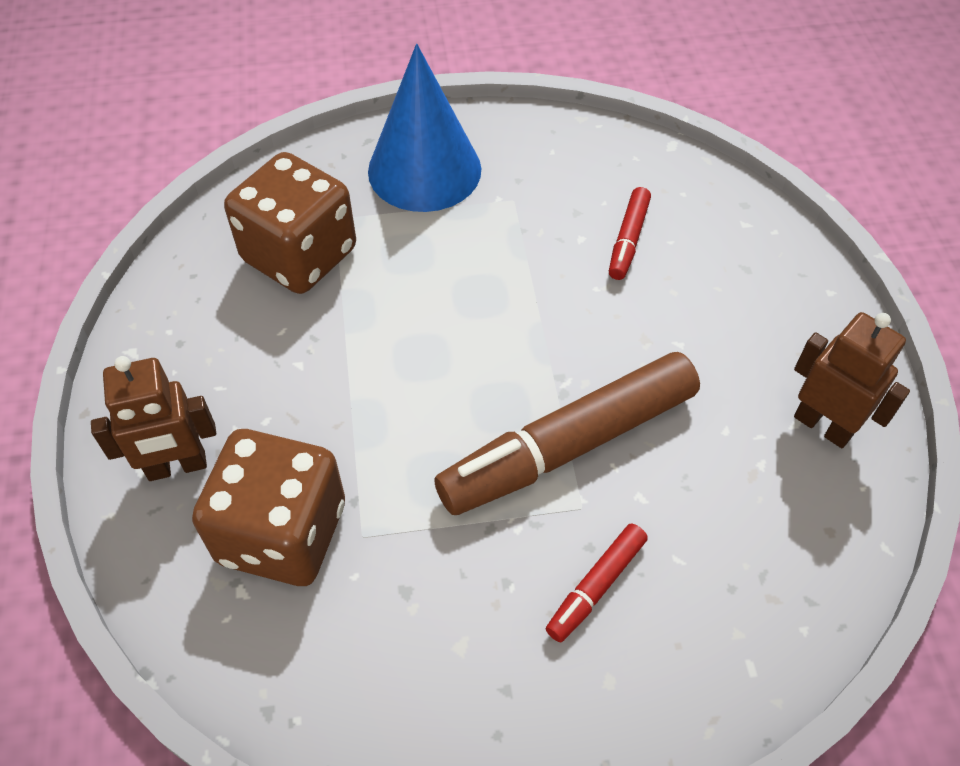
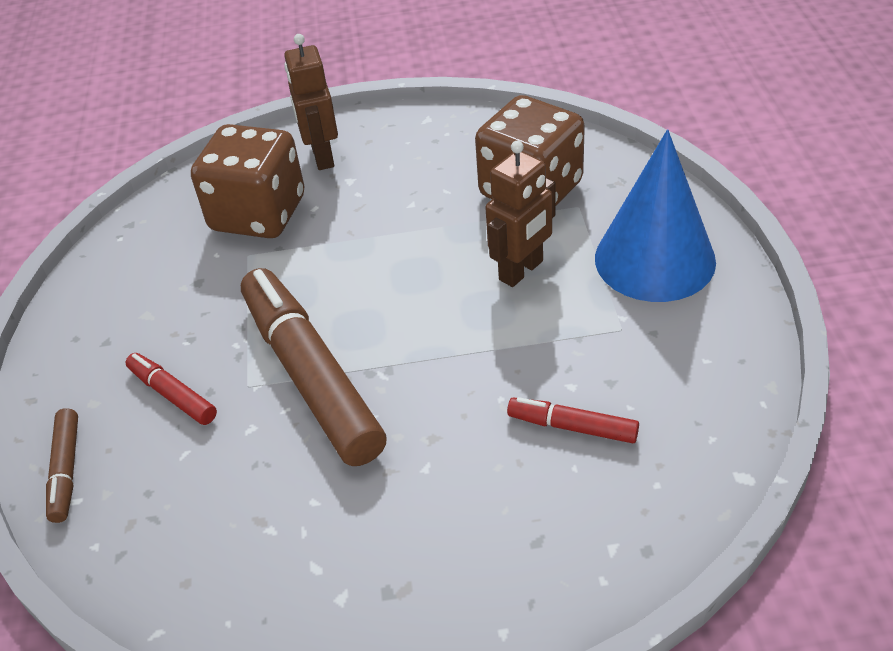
camera: 95 degrees right, 10 degrees down
(712, 687) = (66, 470): none -> brown marker
(823, 425) = (309, 594): brown robot -> brown robot (521, 271)

